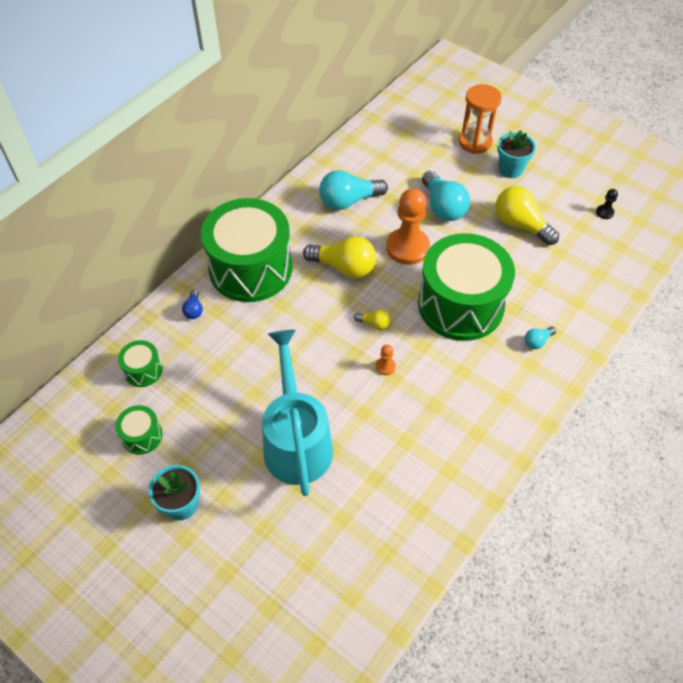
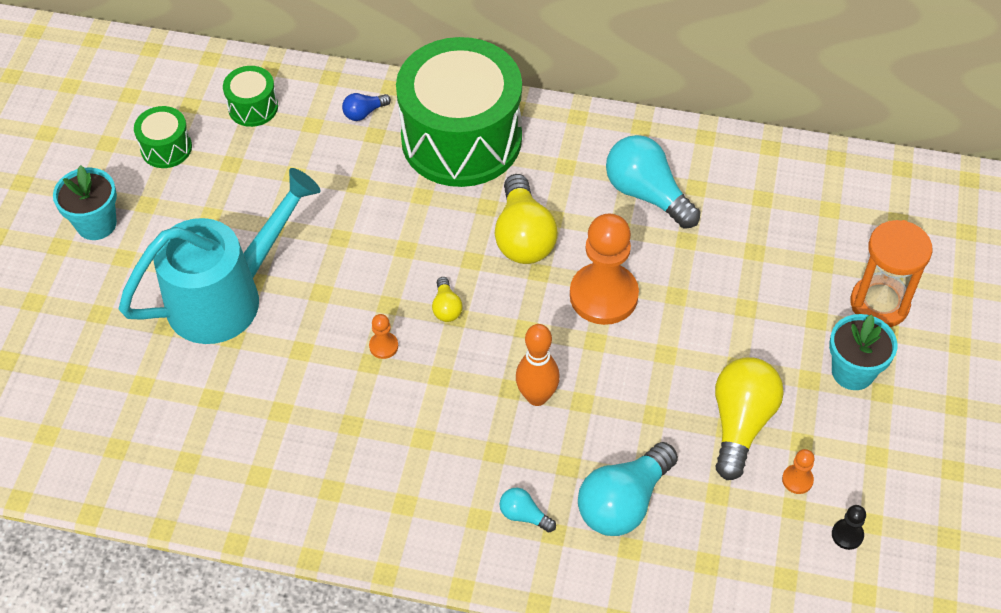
camera: 65 degrees right, 0 degrees up
(443, 207) = (711, 310): turquoise light bulb -> turquoise light bulb (623, 502)
(460, 305) = (537, 396): green drum -> orange bowling pin
(565, 217) = (797, 480): none -> orange pawn

